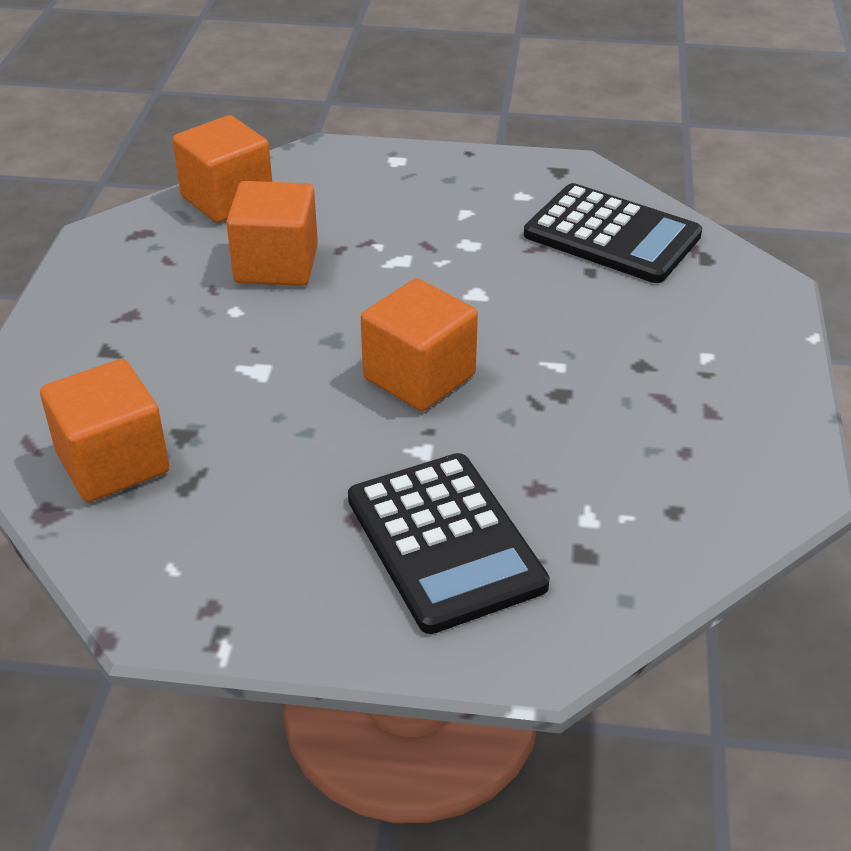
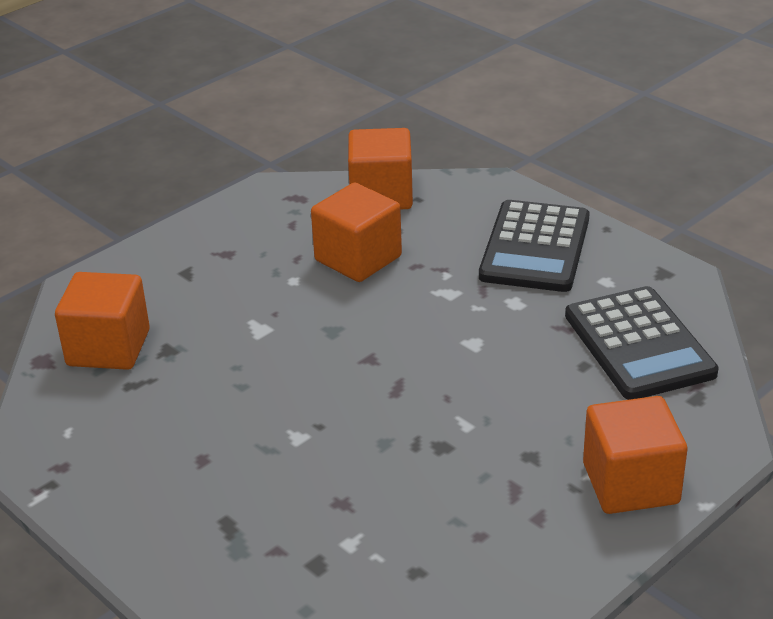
camera: 40 degrees right, 5 degrees down
(419, 377) = (357, 384): orange cube -> orange cube (630, 483)
(445, 542) = (238, 505): black calculator -> black calculator (535, 247)

